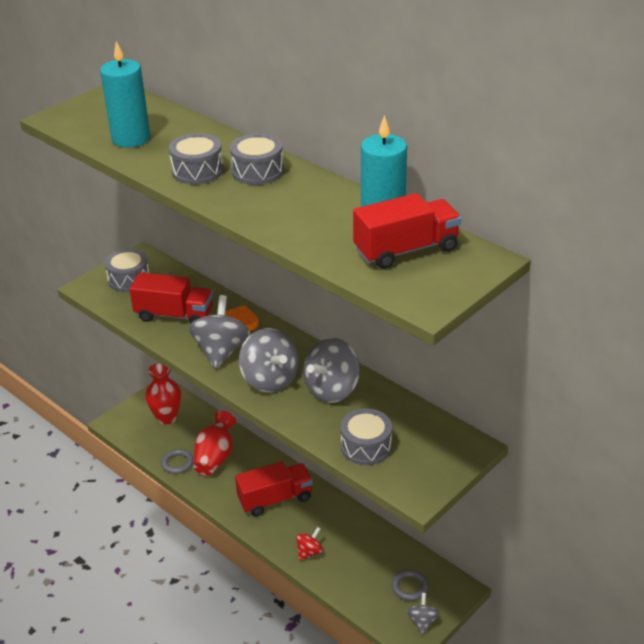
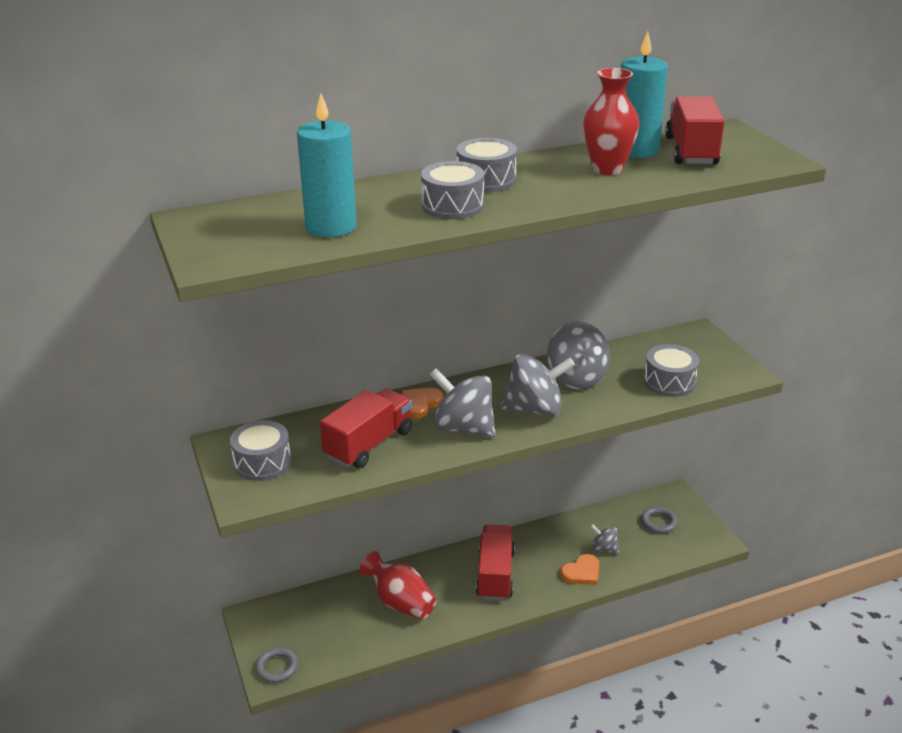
camera: 65 degrees left, 5 degrees down
(166, 417) = (302, 625): red vase -> red vase (607, 169)
(177, 463) = (387, 637): grey ring -> grey ring (277, 667)
(309, 552) = (582, 572): red spinning top -> orange heart
(422, 621) = (701, 528): grey spinning top -> grey spinning top (604, 549)

